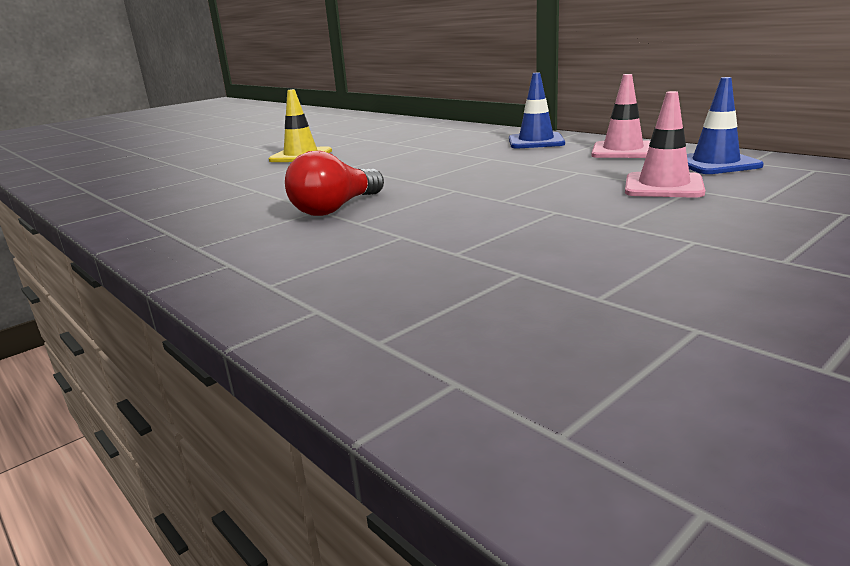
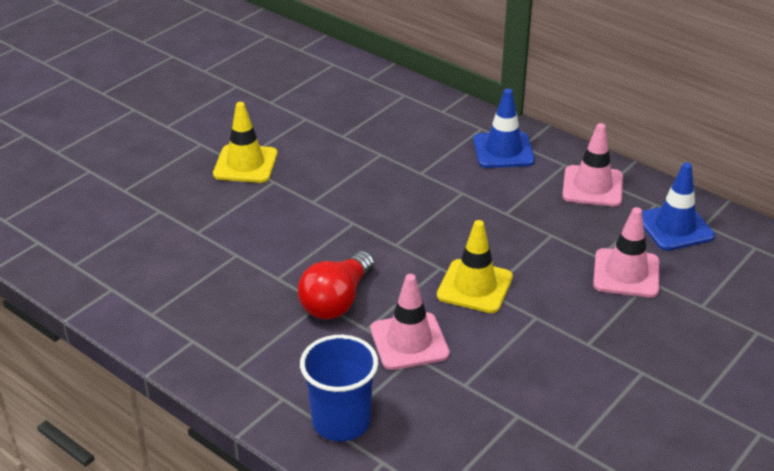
camera: 10 degrees left, 15 degrees up
(284, 279) = (341, 421): none -> blue cup
(401, 228) = (409, 341): none -> pink traffic cone
(488, 197) = (474, 286): none -> yellow traffic cone

